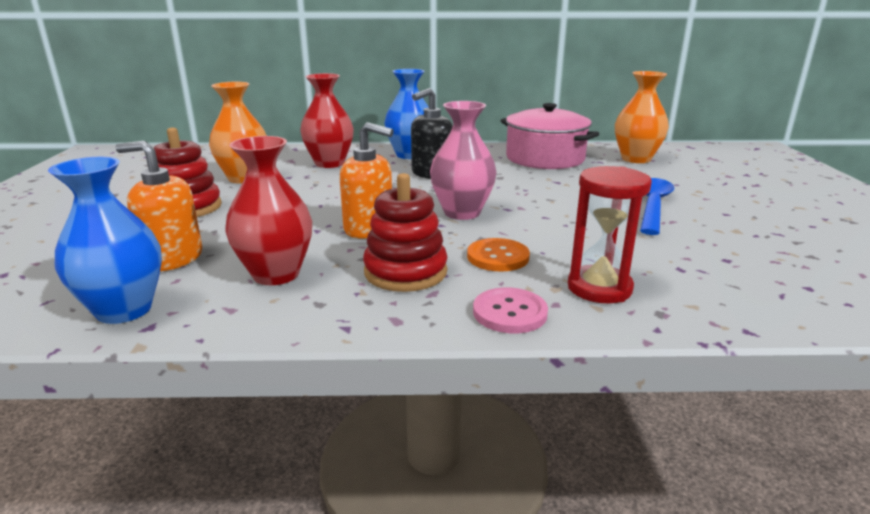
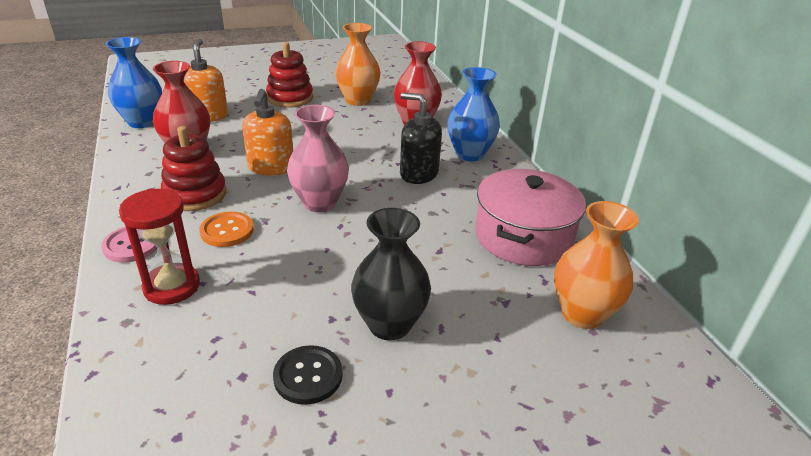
camera: 70 degrees right, 10 degrees up
(652, 206) = (389, 324): blue spoon -> black vase
(719, 236) = (308, 376): none -> black button

